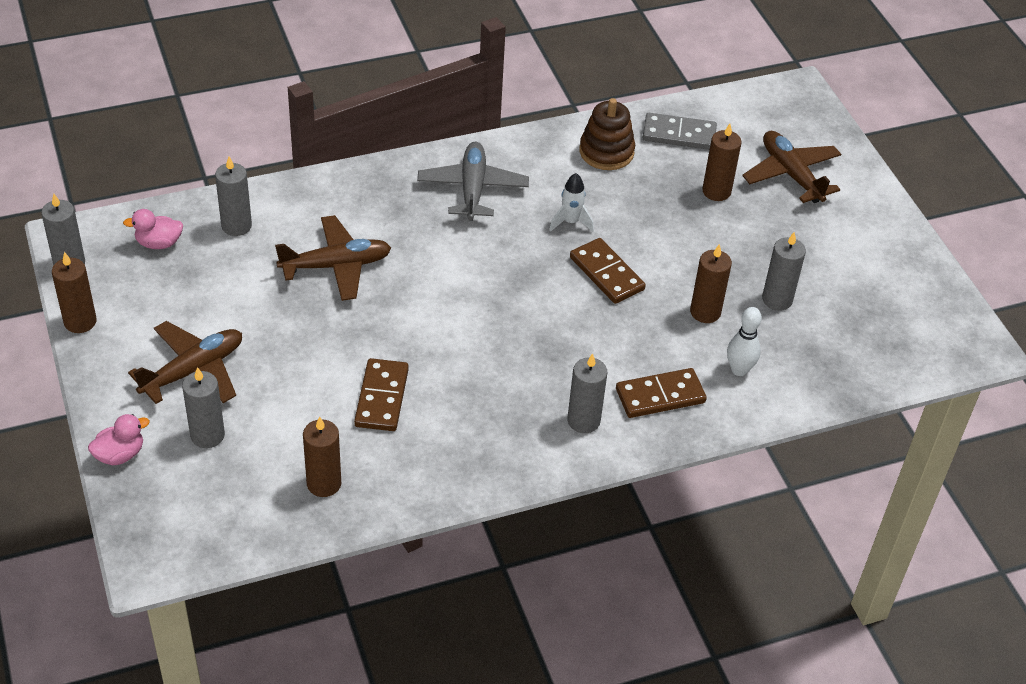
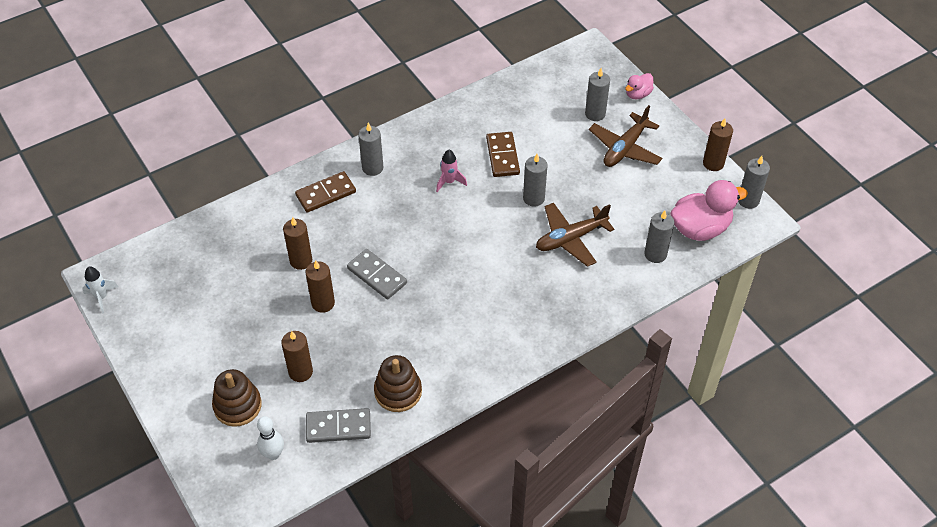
camera: 170 degrees right, 5 degrees up
(159, 243) = (700, 228): pink duck -> pink duck, size x1.89
(324, 483) = (516, 102): brown candle -> brown candle (323, 303)
(472, 189) = (496, 327): grey plane -> none
(474, 375) = (449, 182): none -> pink rocket
(570, 222) = (413, 314): white rocket -> white rocket (102, 297)
(607, 273) = (377, 276): brown domino -> grey domino
(739, 370) = (274, 223): white bowling pin -> white bowling pin (273, 454)
(777, 299) = (248, 282): grey candle -> grey candle (533, 198)
(791, 174) = (237, 405): brown plane -> brown stacking toy

